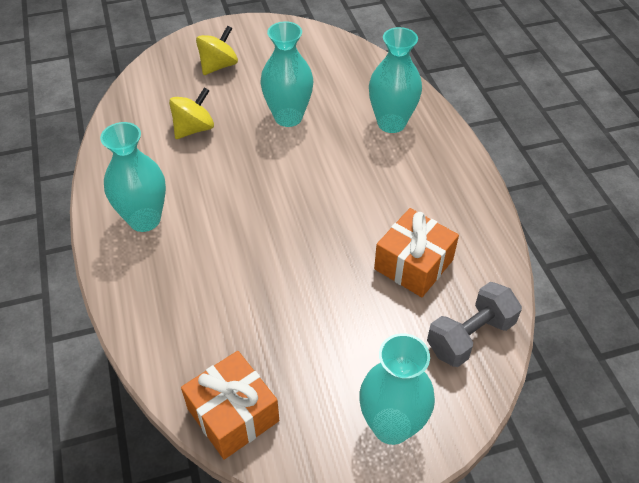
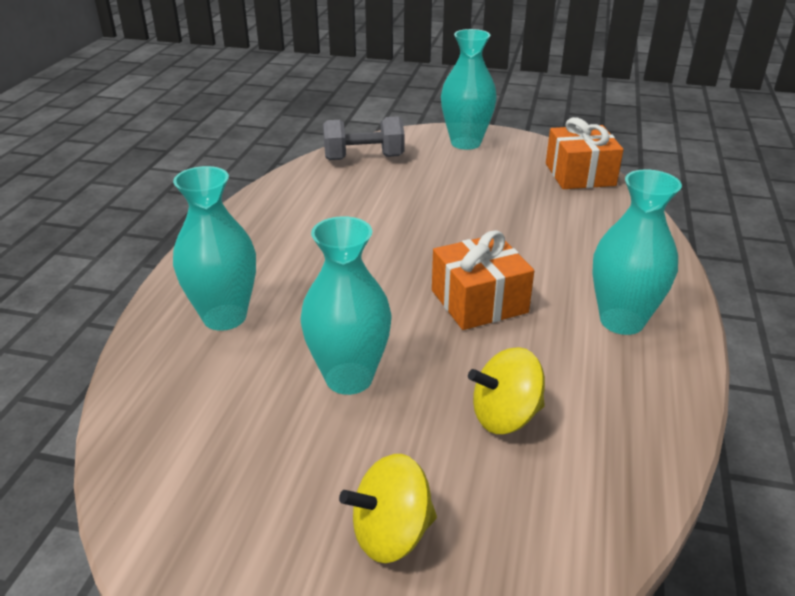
camera: 150 degrees left, 15 degrees down
(413, 264) = (358, 201): orange gift -> orange gift (479, 301)

